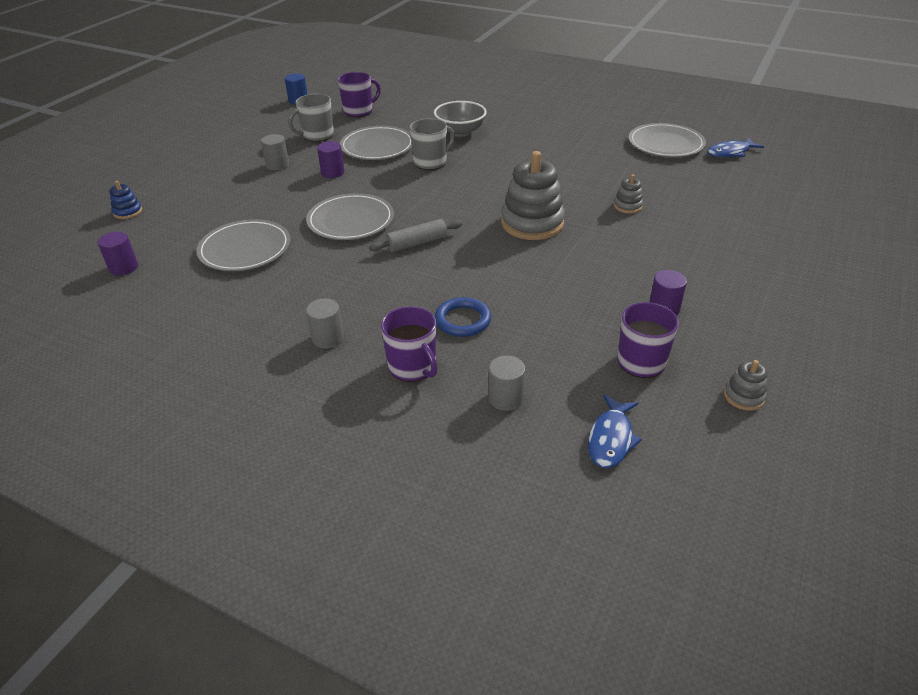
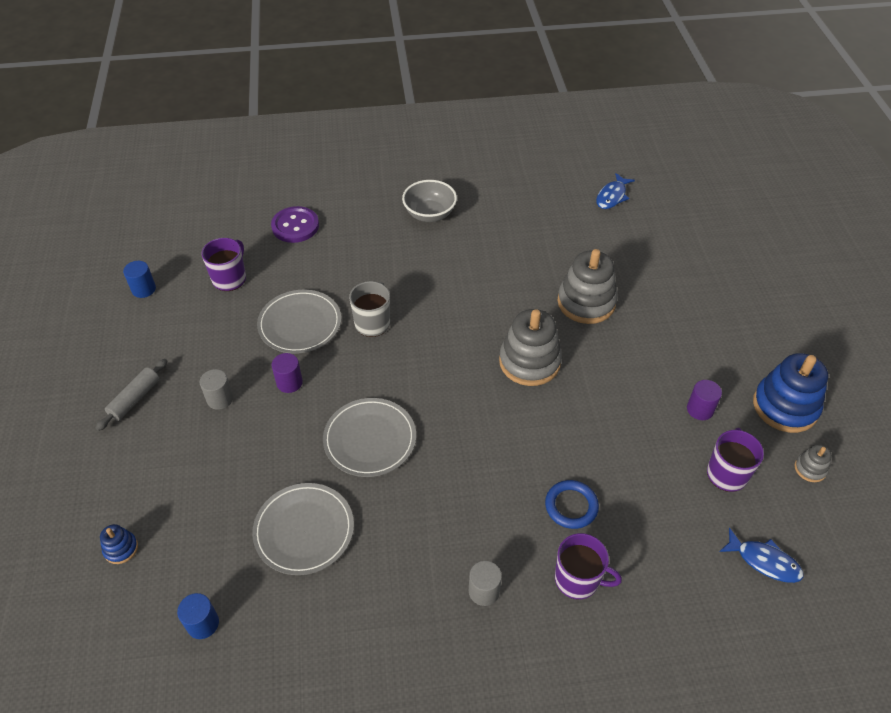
camera: 35 degrees left, 10 degrees up
(123, 267) = (203, 623): purple cylinder -> blue cylinder
(317, 135) = (220, 335): grey mug -> none
(417, 243) = (455, 437): grey rolling pin -> grey rolling pin (135, 399)
(436, 99) = (295, 226): none -> purple button
(460, 132) = (362, 266): grey bowl -> grey bowl (429, 214)
(505, 398) = (669, 568): grey cylinder -> none
(611, 439) = (764, 561): blue fish -> blue fish turned 45 degrees counterclockwise
(627, 206) = (586, 302): grey stacking toy -> grey stacking toy, size x2.15
(665, 144) = (555, 206): grey plate -> none
(764, 342) = (785, 406): none -> blue stacking toy

